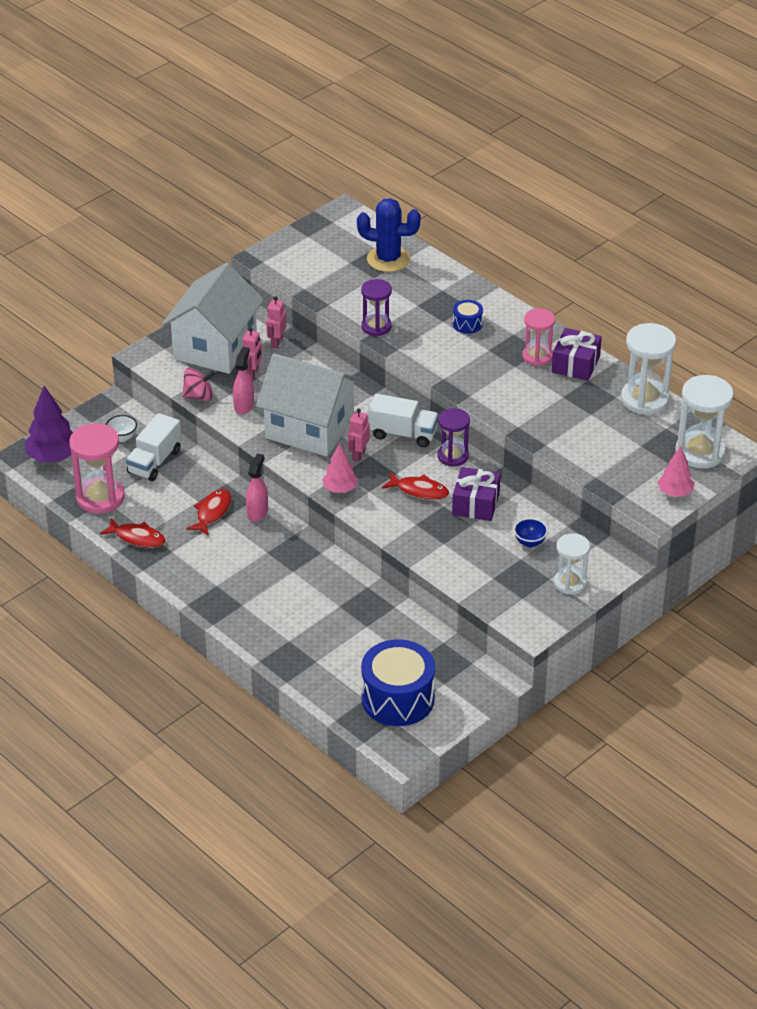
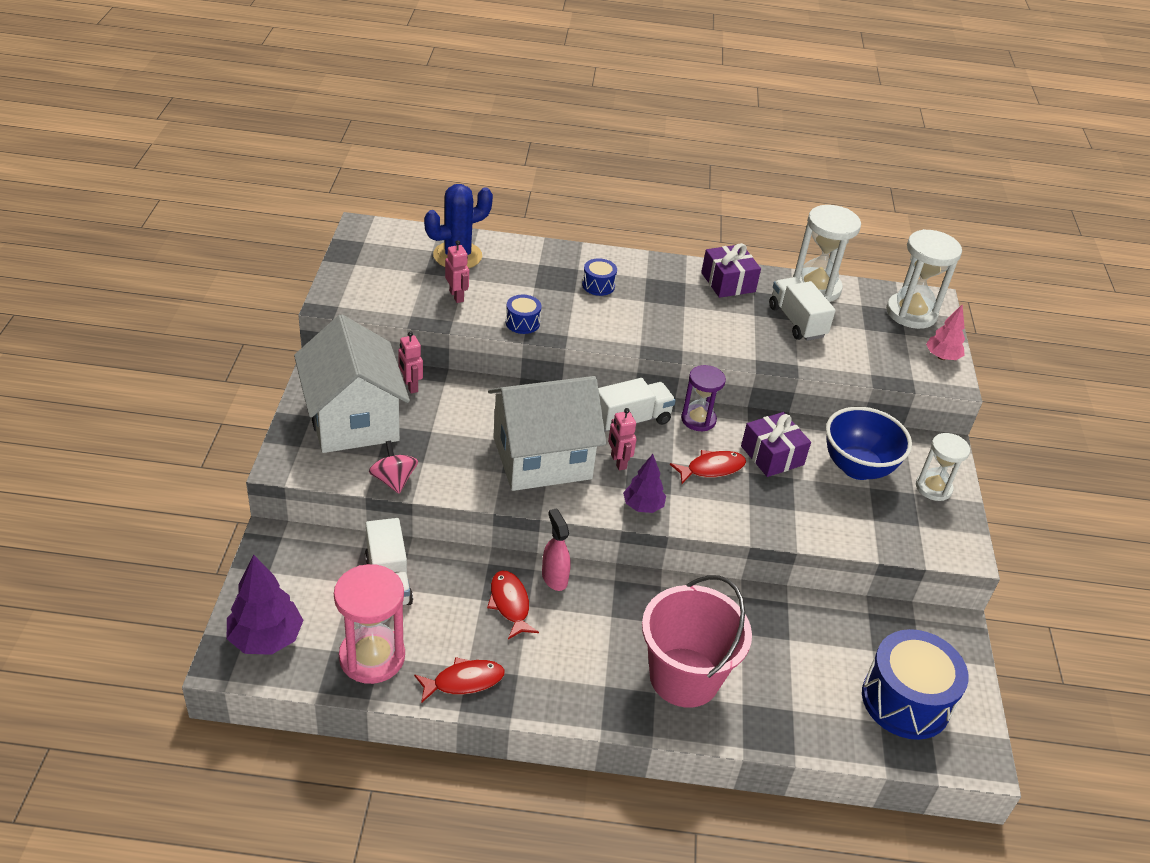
camera: 45 degrees left, 0 degrees up
(122, 437) = (323, 572): white bowl -> none
(199, 396) = (393, 480): pink spinning top -> pink spinning top turned 60 degrees counterclockwise
(244, 406) = (452, 467): pink spray bottle -> none
(252, 373) = (422, 429): pink robot -> pink robot (456, 296)
(270, 607) = (684, 677): none -> pink bucket
(340, 489) = (643, 506): pink tree -> purple tree
(376, 326) = (522, 323): purple hourglass -> blue drum
(530, 542) = (857, 468): blue bowl -> blue bowl, size x2.22
(537, 356) = (690, 289): pink hourglass -> none
(590, 416) = (797, 322): none -> white truck

